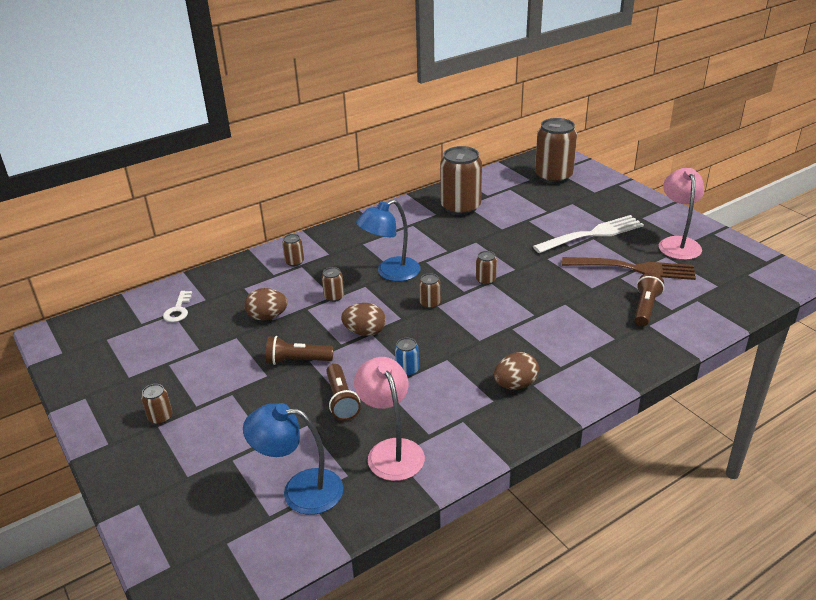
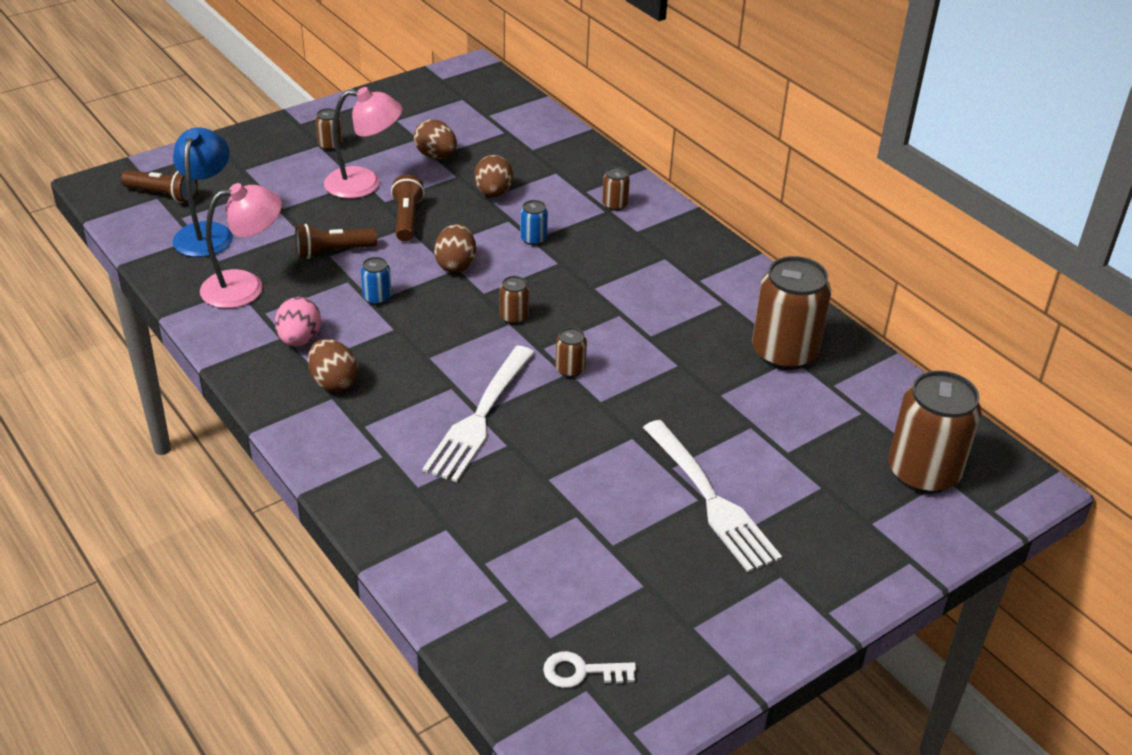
camera: 85 degrees right, 5 degrees up
(178, 310) = (511, 134): white key -> white key (581, 672)
(201, 349) = (436, 156): none -> brown egg
(334, 297) = (533, 239): brown can -> blue can
(390, 273) = (588, 283): blue lamp -> none
(464, 408) = (299, 340): none -> pink egg
(539, 315) = (480, 416): none -> white fork
(632, 268) = (602, 534): brown fork -> none
(645, 308) = (489, 531): brown flashlight -> brown flashlight (163, 195)
(677, 243) = (688, 610): pink lamp -> pink lamp (364, 184)

